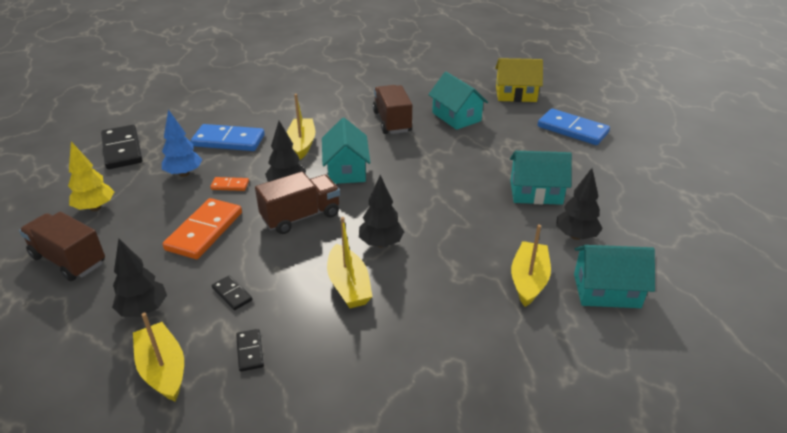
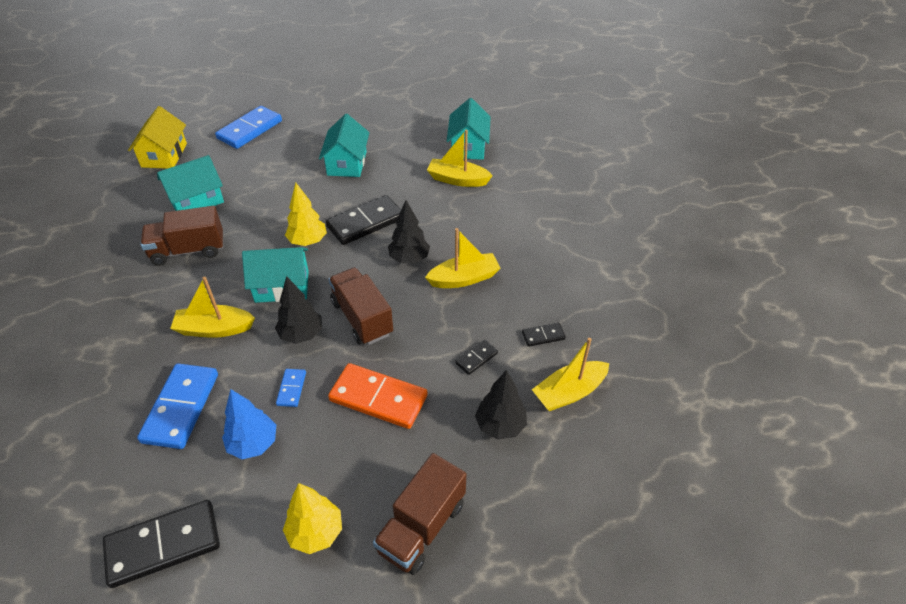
camera: 90 degrees left, 10 degrees up
(230, 185) = (291, 389): orange domino -> blue domino
(405, 178) = (308, 241): none -> yellow tree
(436, 211) = (365, 223): none -> black domino
(576, 236) = (407, 151): black tree -> none

